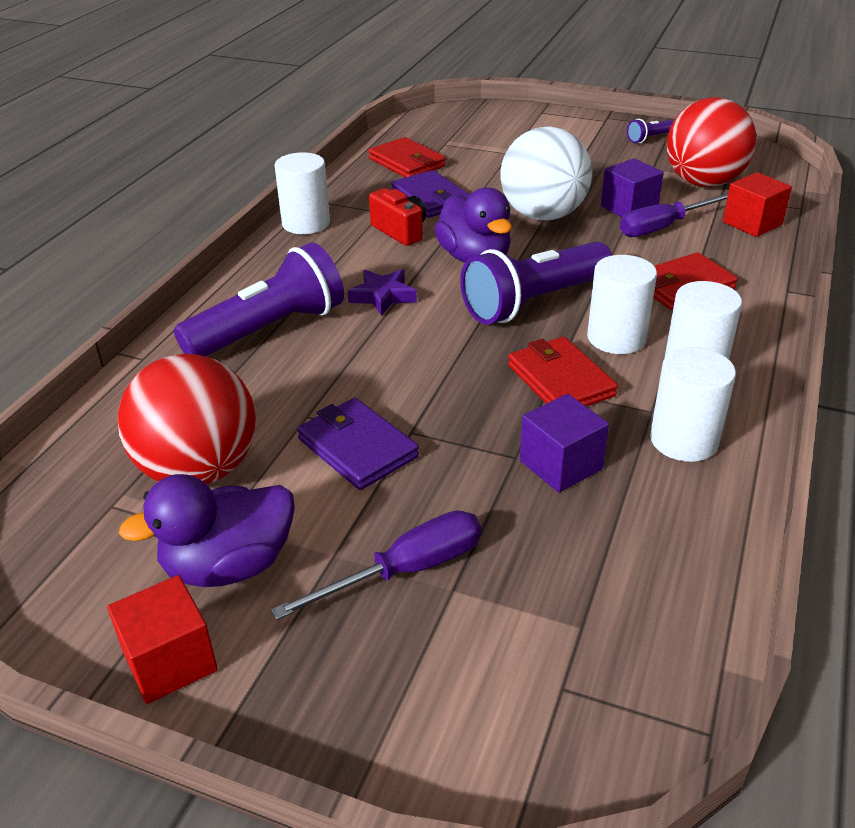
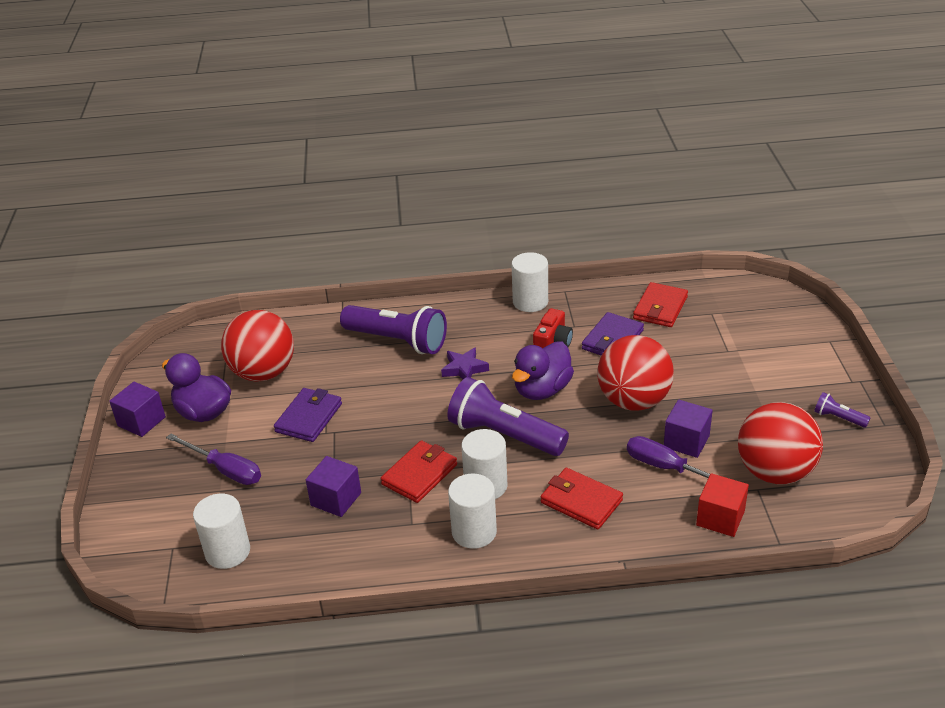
camera: 65 degrees right, 0 degrees up
(170, 661) = (141, 421): red cube -> purple cube
(543, 215) = (633, 401): white ball -> red ball
(684, 440) = (388, 545): white cylinder -> white cylinder (227, 552)

